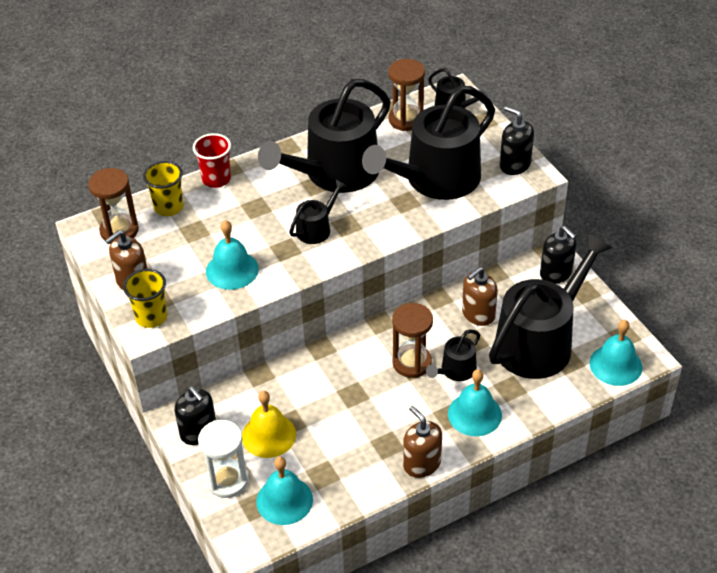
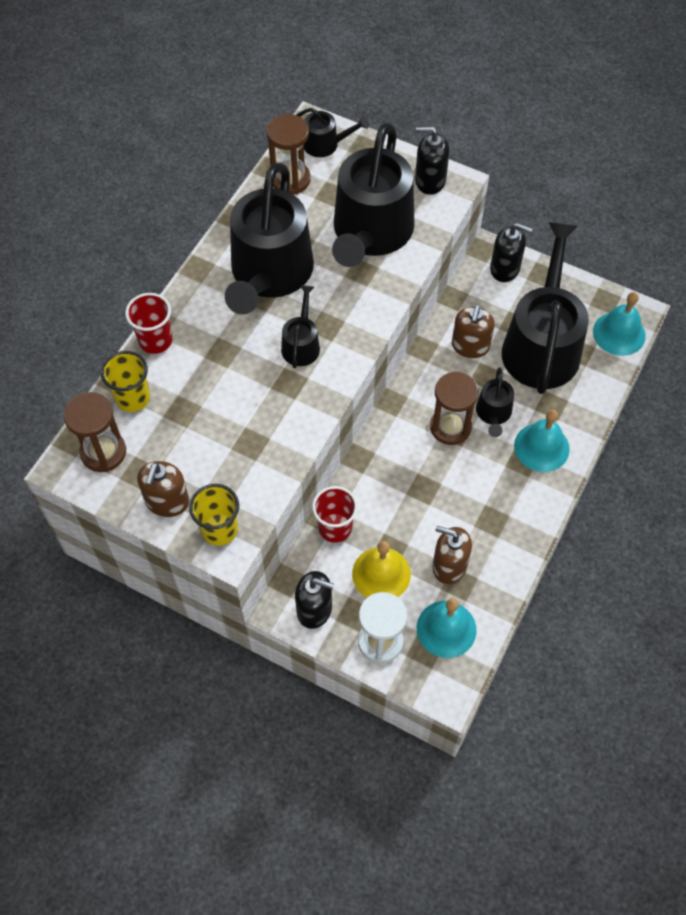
camera: 35 degrees left, 15 degrees up
(232, 270) = (256, 434): turquoise bell -> none
(262, 386) = (335, 528): none -> red cup
(422, 464) = (534, 521): brown soap dispenser -> brown soap dispenser (449, 565)

